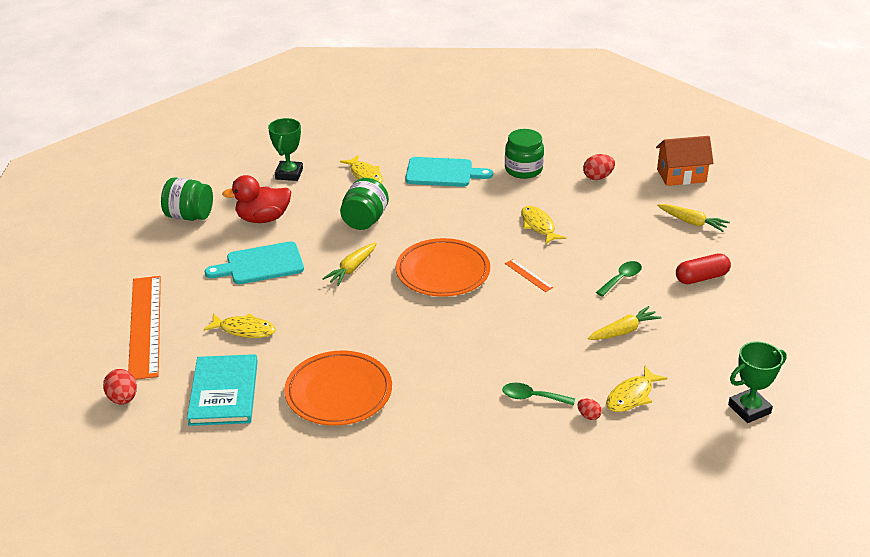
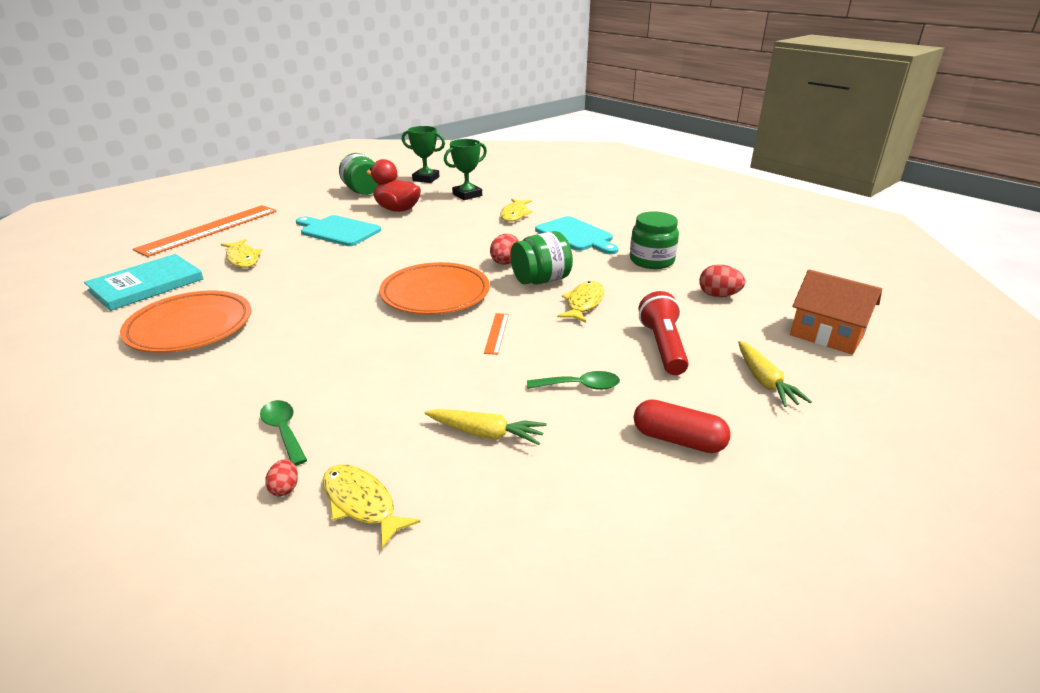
camera: 45 degrees right, 5 degrees down
(123, 399) = (107, 257): red egg -> red egg (505, 263)
(352, 269) = (381, 260): yellow carrot -> none
(365, 220) = (455, 238): green jar -> green jar (541, 280)
(621, 230) = (663, 346): none -> red flashlight
(631, 396) = (361, 503): yellow fish -> yellow fish turned 45 degrees clockwise
(749, 409) = (452, 645): green trophy -> green trophy (426, 179)

